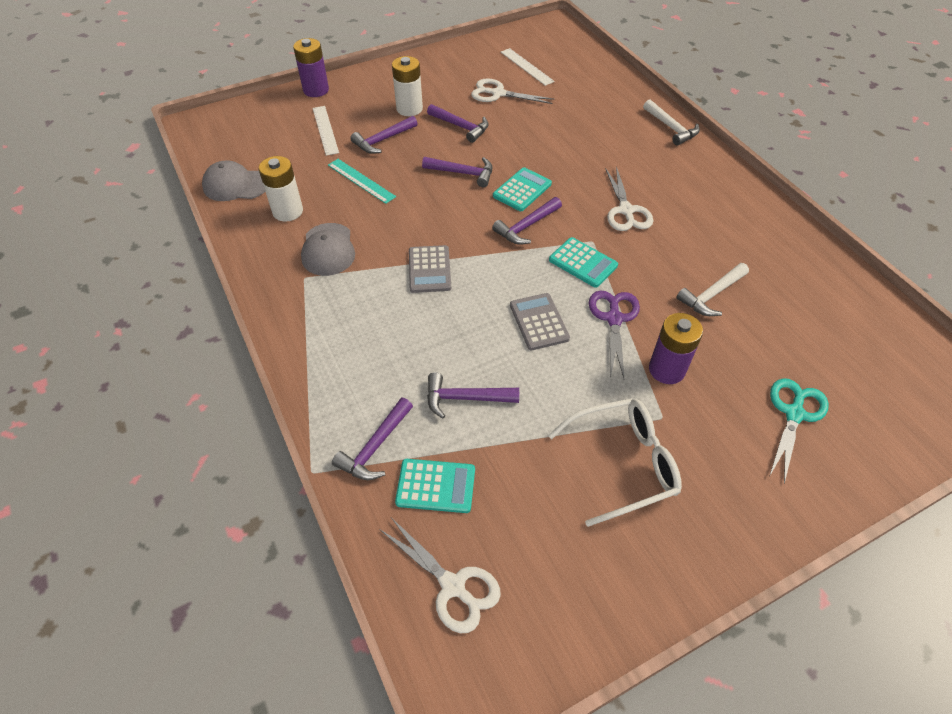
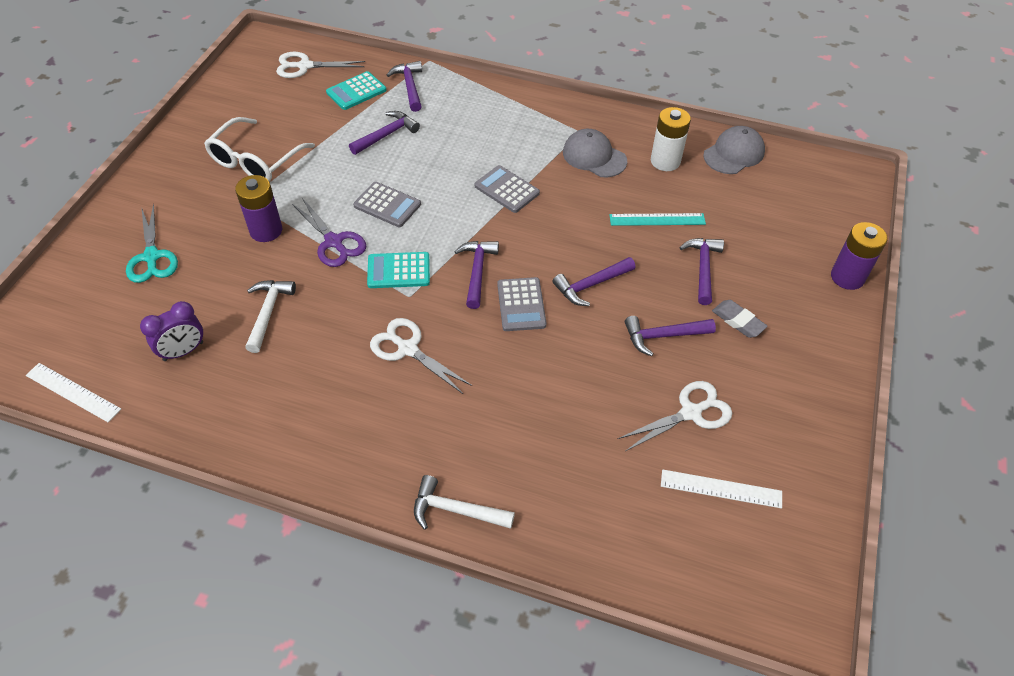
camera: 135 degrees right, 0 degrees up
(325, 130) = (762, 243): white ruler -> white ruler (73, 392)
(409, 109) = (738, 321): white battery -> grey eraser
(522, 190) = (521, 305): turquoise calculator -> grey calculator
(798, 307) = (183, 351): none -> purple clock

